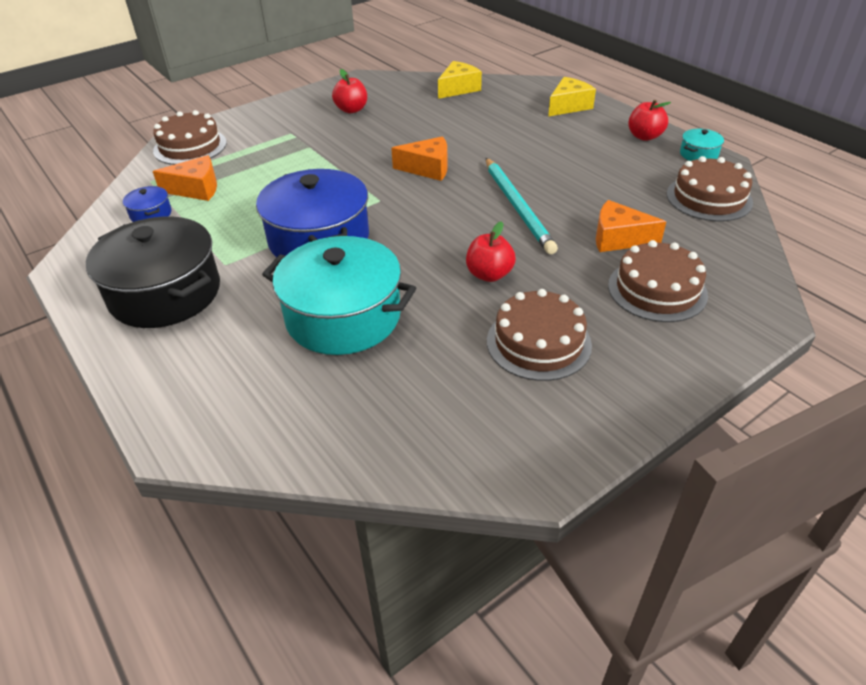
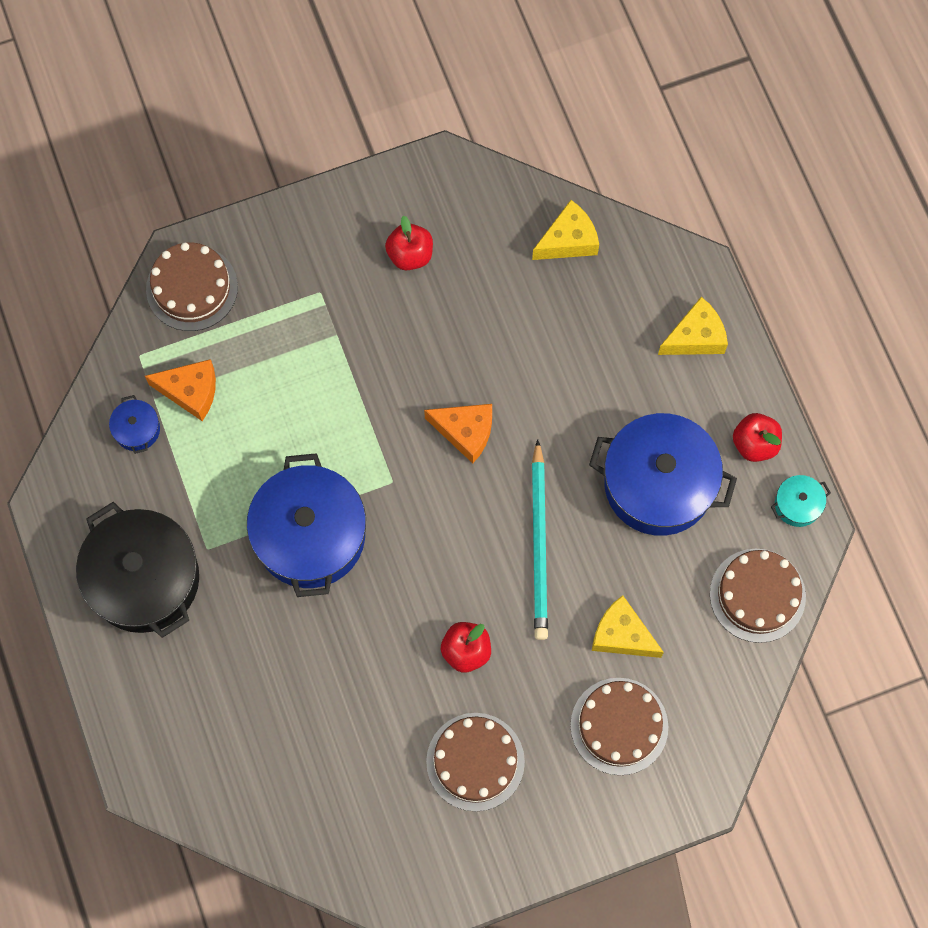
camera: 15 degrees right, 30 degrees up
(343, 317) = (308, 669): turquoise pot -> none
(590, 164) = (658, 484): none -> blue pot
(618, 238) = (622, 635): orange cheese -> yellow cheese

